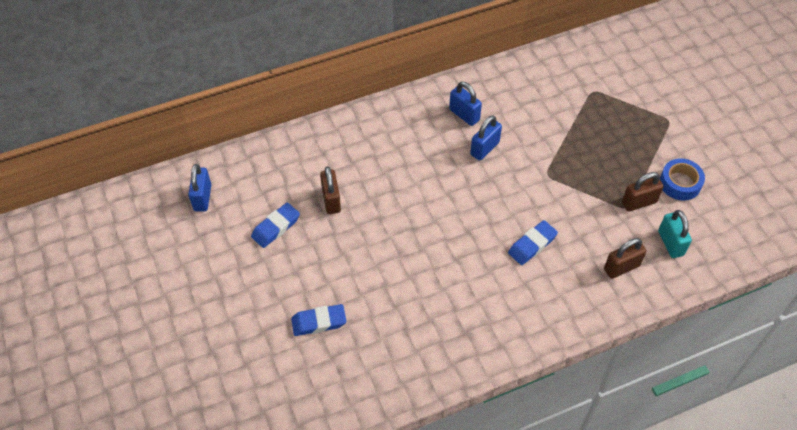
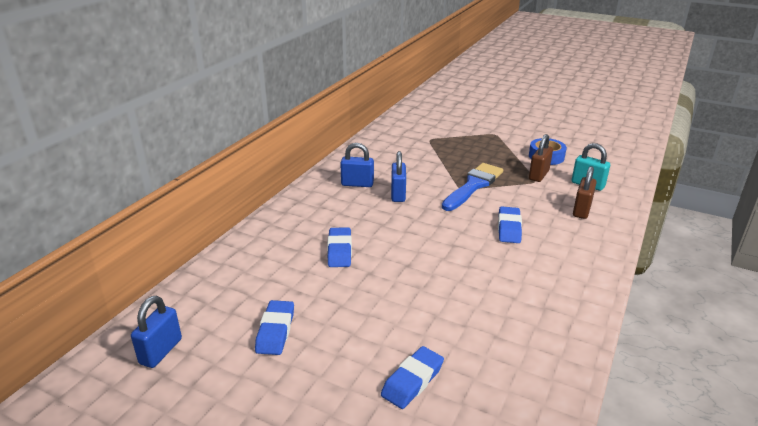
camera: 40 degrees left, 25 degrees down
(202, 198) = (161, 351): blue padlock -> blue padlock turned 60 degrees clockwise
(331, 200) = (309, 283): brown padlock -> none
(379, 183) = (339, 251): none -> blue eraser
(561, 178) = (473, 186): none -> blue brush

